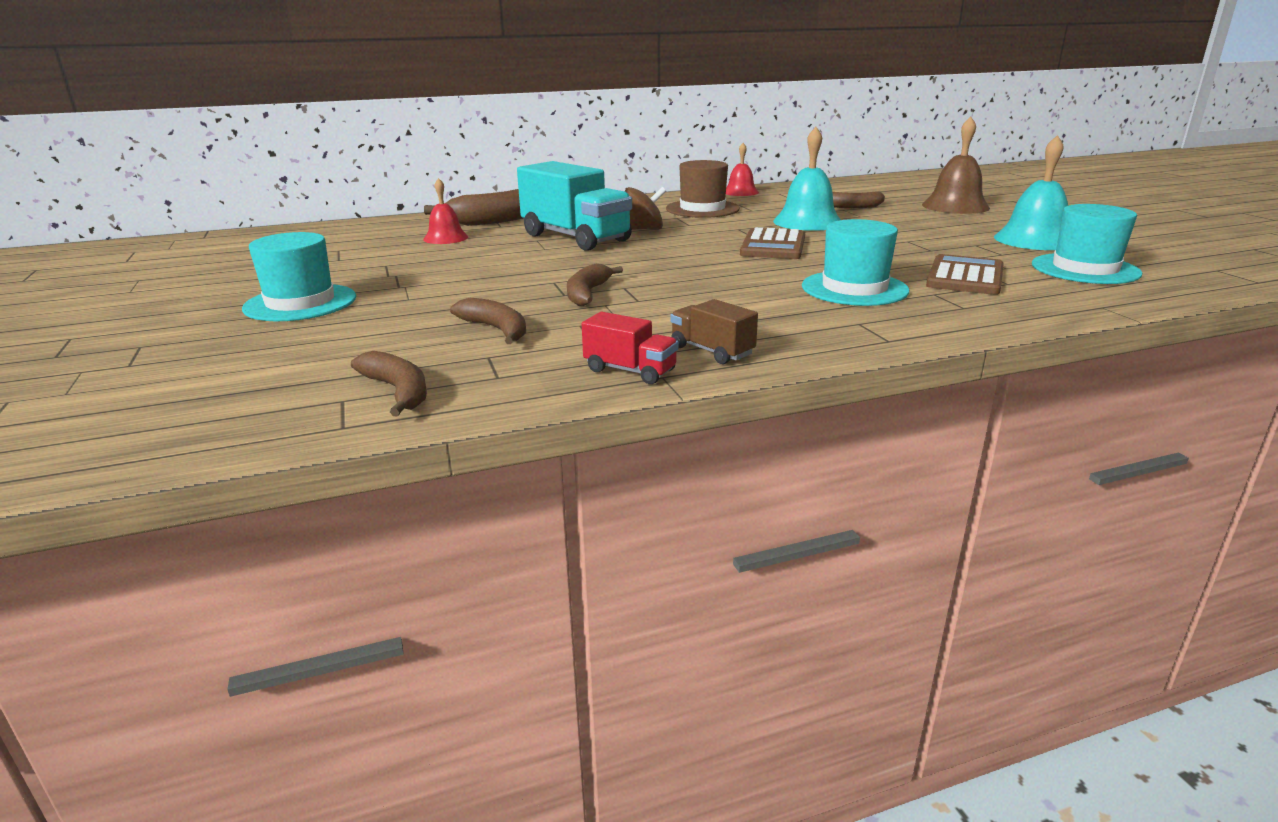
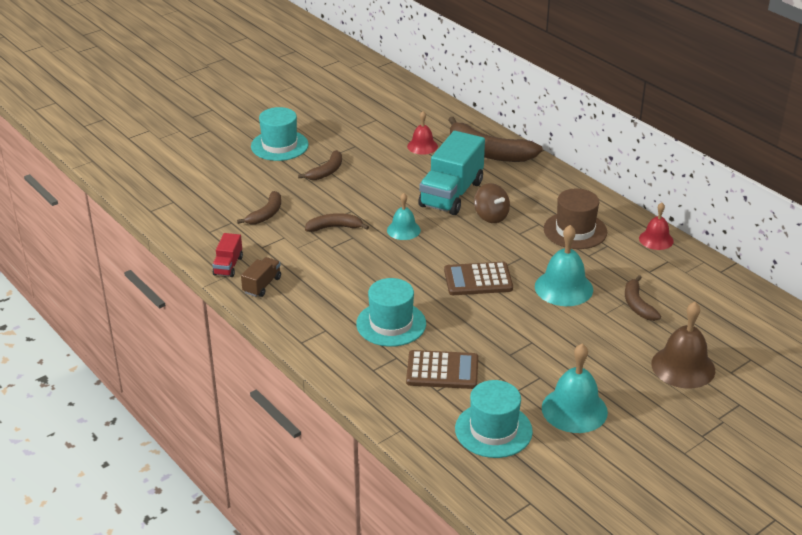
camera: 70 degrees right, 10 degrees up
(398, 391) = (185, 211): brown banana -> brown banana (326, 171)
(633, 263) = (403, 230): none -> turquoise bell

